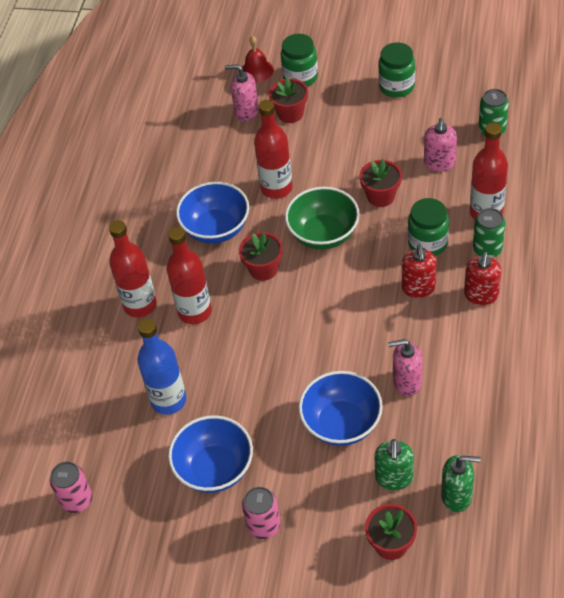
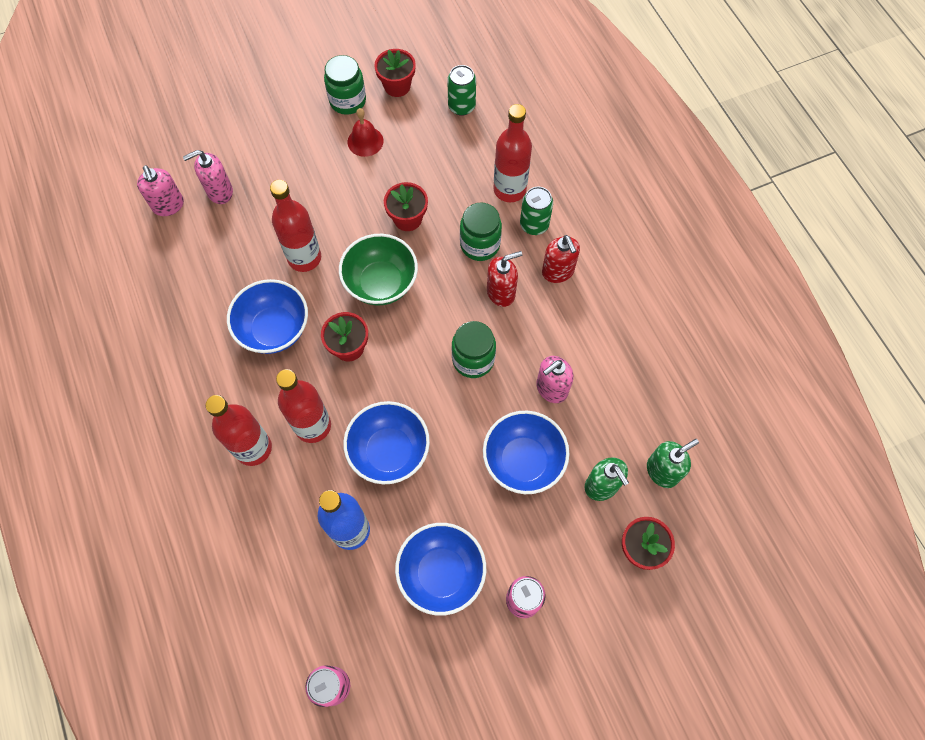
camera: 40 degrees left, 15 degrees up
(239, 360) = (389, 451): none -> blue bowl
(257, 70) = (200, 143): red bell -> red bell (365, 141)
(290, 113) = (265, 174): red flower pot -> red flower pot (397, 86)
(300, 77) = (249, 131): green jar -> green jar (473, 359)
(418, 288) = (501, 292): red soap dispenser -> red soap dispenser turned 75 degrees counterclockwise
(439, 163) = (438, 161): pink soap dispenser -> pink soap dispenser (168, 205)

